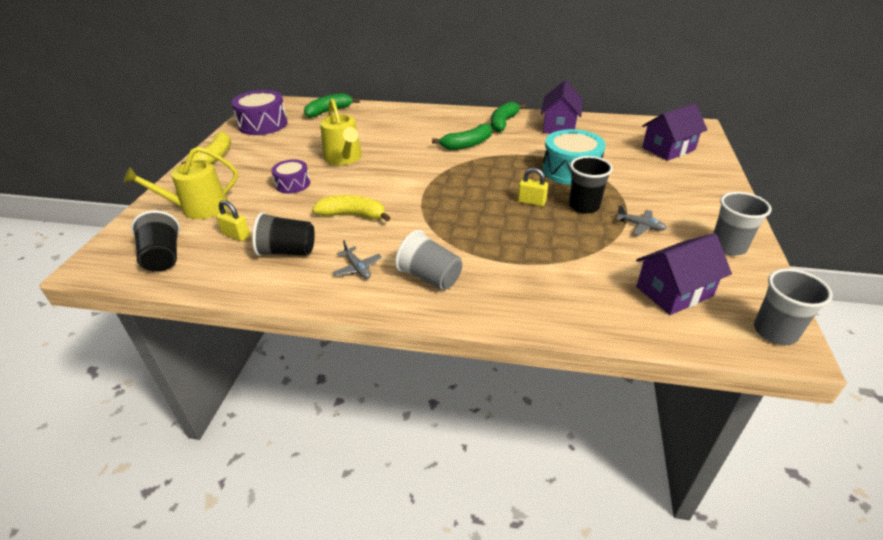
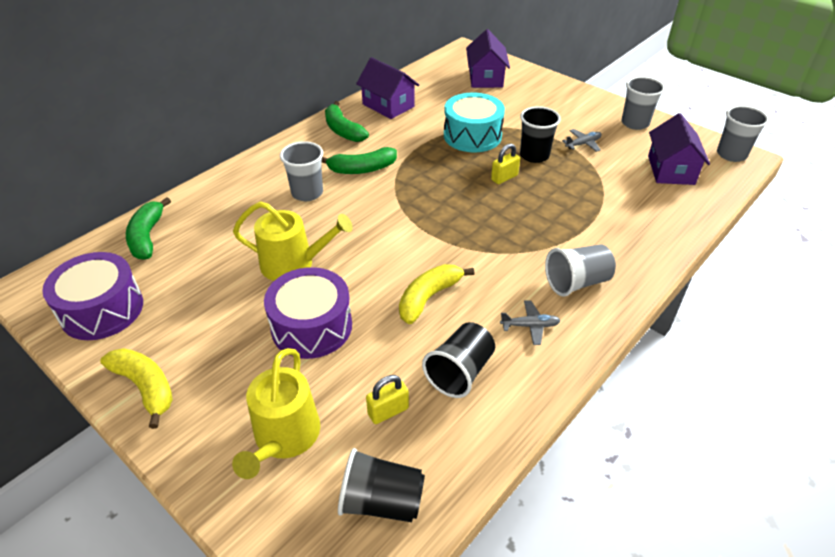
camera: 60 degrees left, 5 degrees up
(293, 184) = (311, 326): purple drum -> purple drum, size x1.69
(418, 137) = (307, 193): none -> grey cup
(467, 144) = (362, 169): green banana -> green banana turned 75 degrees clockwise

